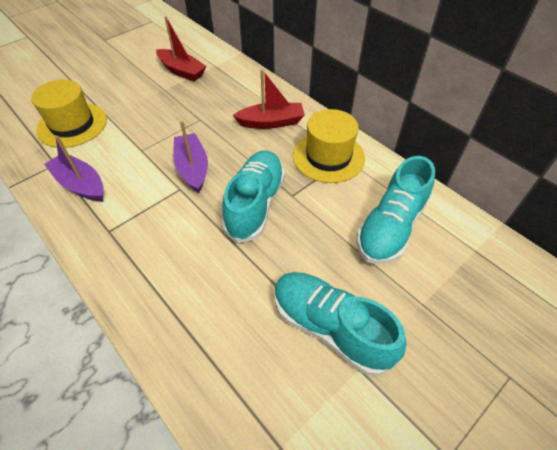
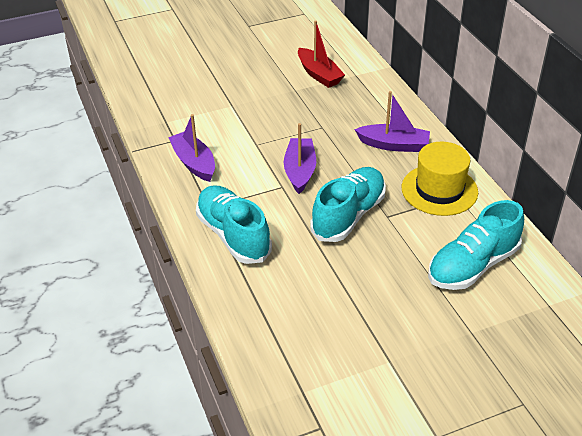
camera: 20 degrees right, 10 degrees down
(72, 125) = (198, 107): yellow hat -> none
(271, 122) = (393, 145): red boat -> purple boat
(330, 327) = (378, 327): turquoise shoe -> turquoise shoe (233, 235)

